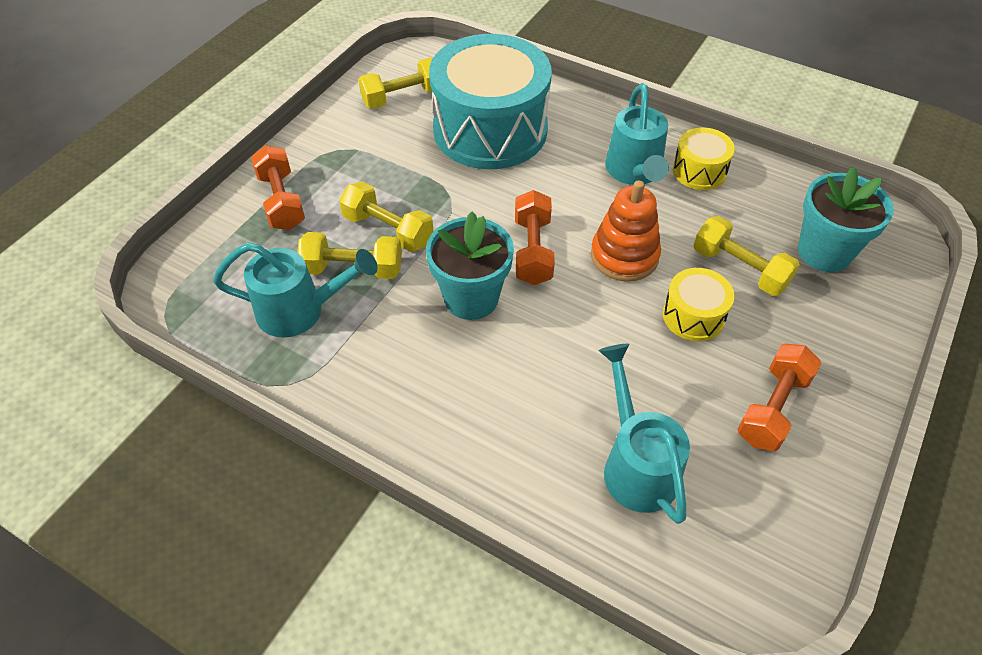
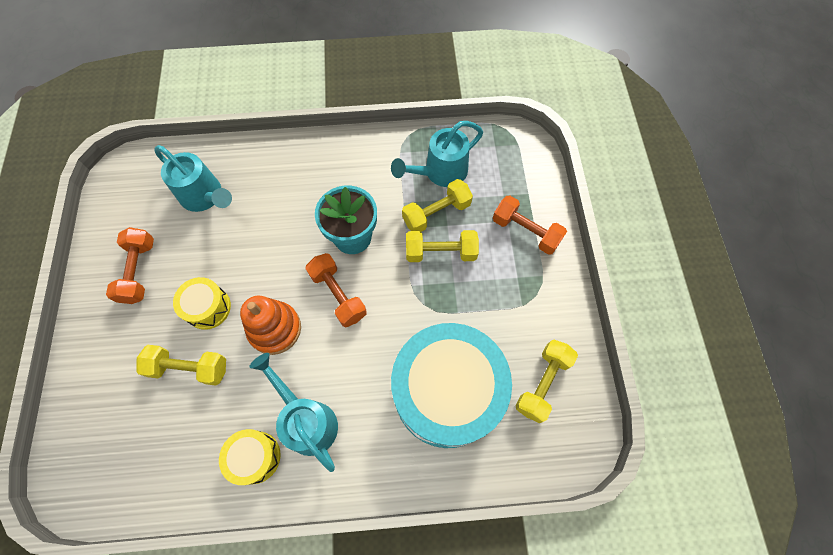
camera: 145 degrees right, 15 degrees up
(824, 252) = (129, 425): turquoise flower pot -> none

